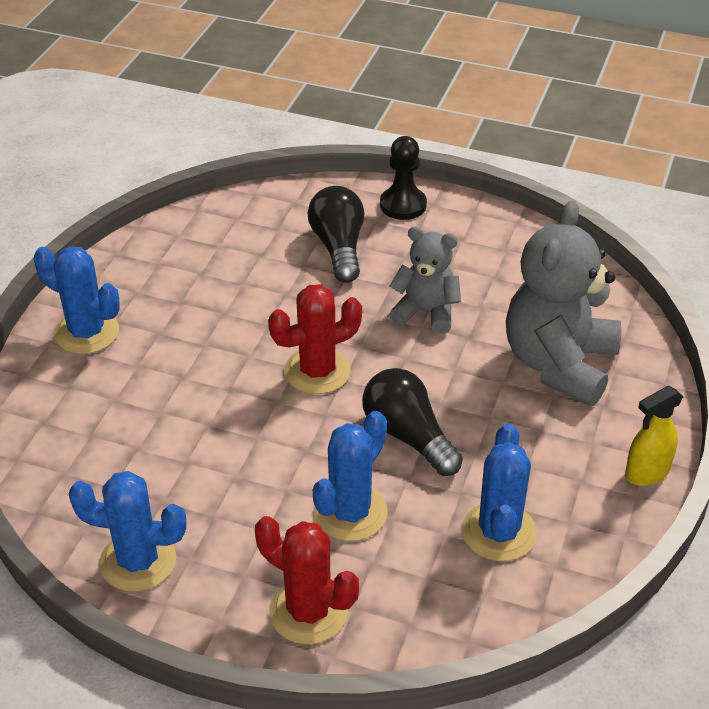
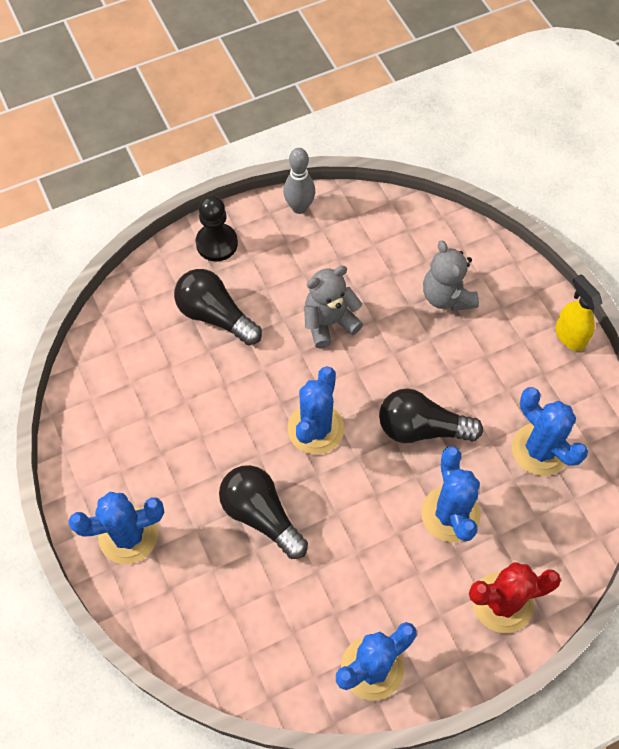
camera: 45 degrees left, 20 degrees up
(196, 393) = (261, 515): none -> black light bulb
(317, 371) = (315, 428): red cactus -> blue cactus
(505, 224) = (299, 207): none -> grey bowling pin
(559, 364) = (446, 296): grey teddy bear -> grey teddy bear, size x0.58
(646, 473) = (569, 336): yellow spray bottle -> yellow spray bottle turned 135 degrees clockwise

